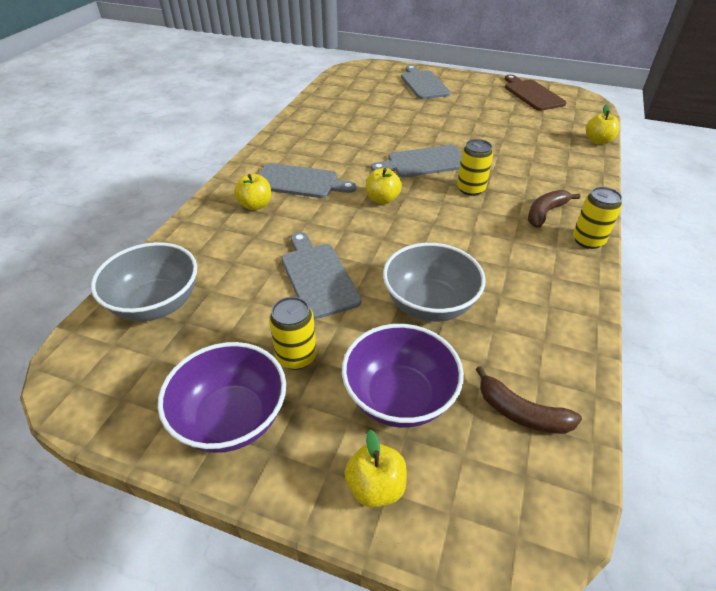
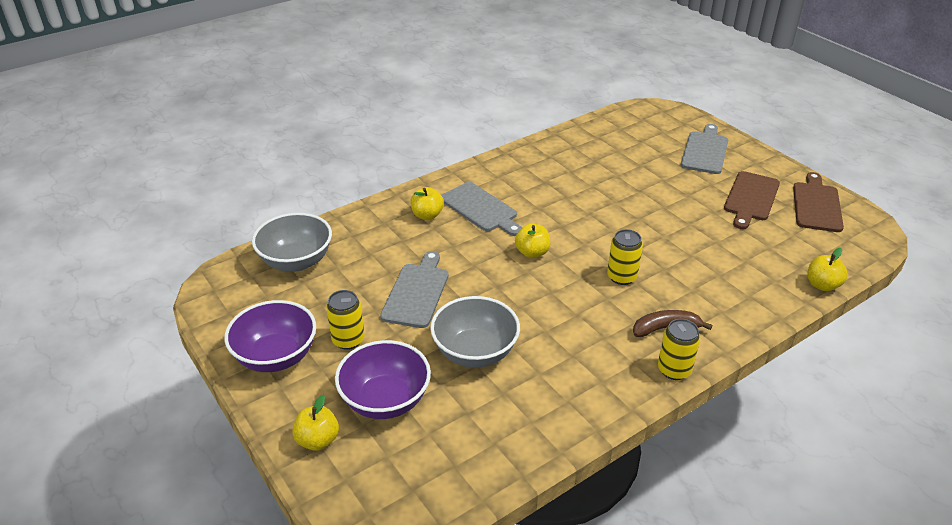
camera: 35 degrees right, 5 degrees down
(424, 162) = (608, 234): grey cutting board -> none
(489, 103) = (751, 198): none -> brown cutting board
(521, 413) = (455, 455): brown banana -> none

